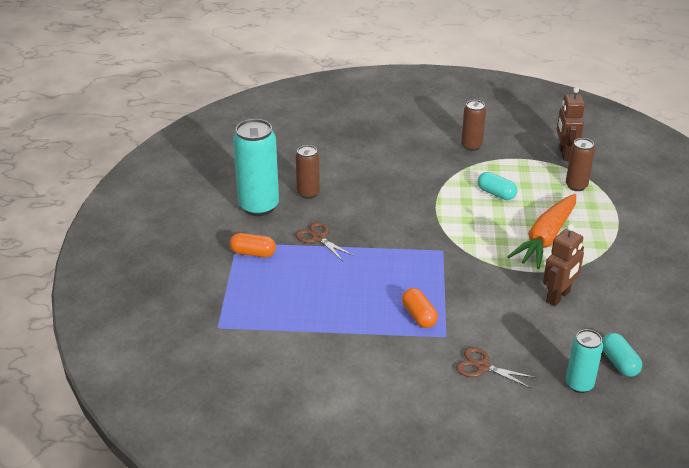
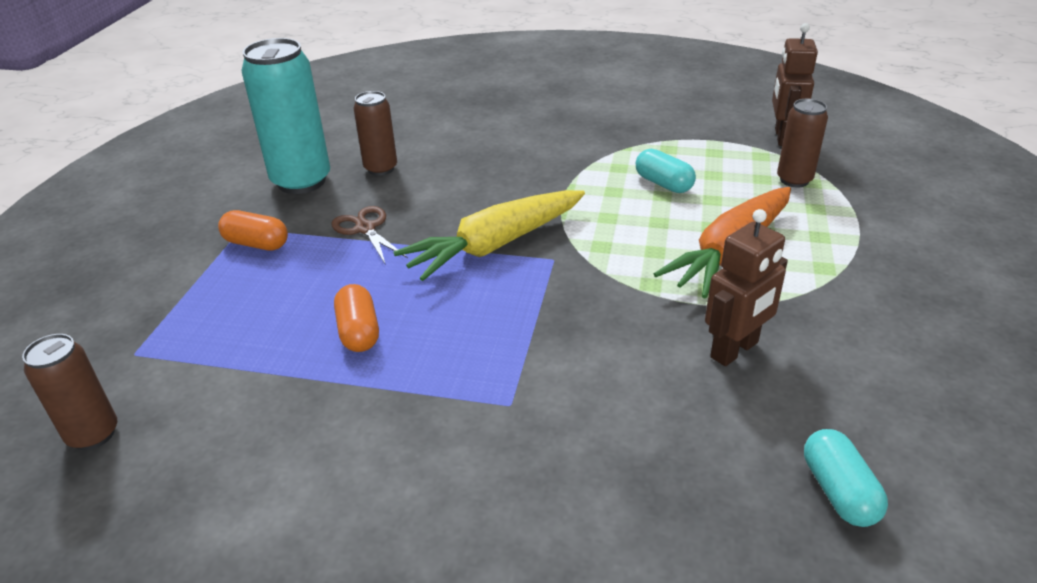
camera: 10 degrees right, 0 degrees up
(404, 244) = (495, 245): none -> yellow carrot
(419, 316) = (475, 363): orange capsule -> orange capsule (359, 332)
(471, 146) = (642, 122): brown can -> brown can (93, 434)
(482, 367) = (559, 472): brown scissors -> none
(579, 384) = (748, 532): turquoise can -> none

